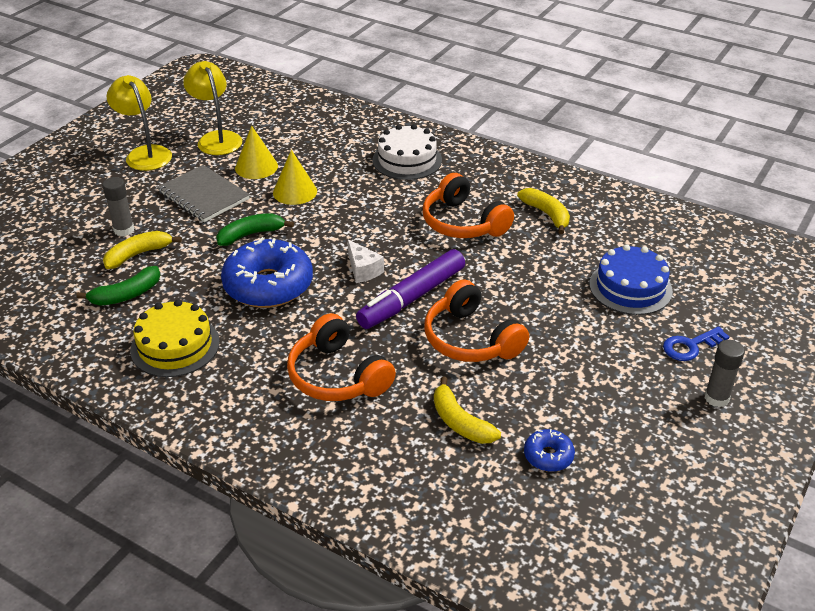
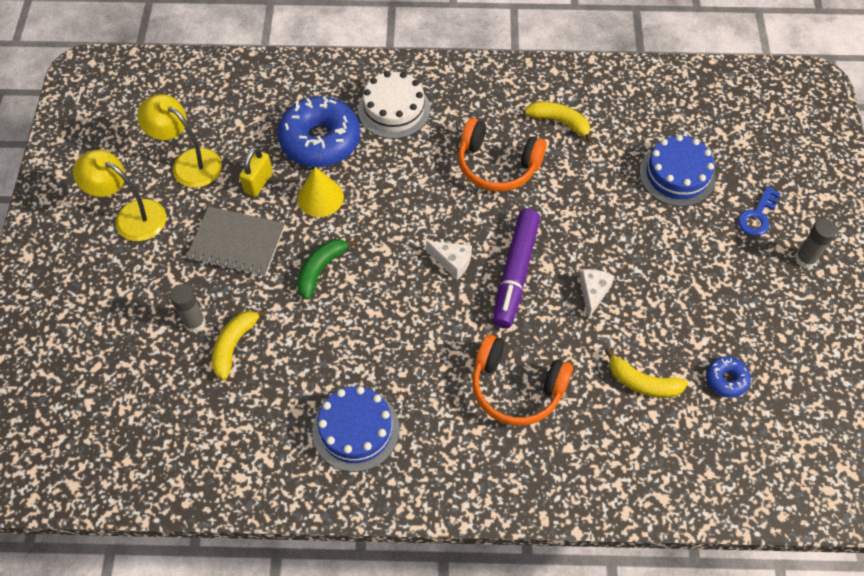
camera: 30 degrees left, 20 degrees up
(126, 295) = (264, 397): green banana -> none
(175, 346) = (356, 430): yellow cake -> blue cake
(256, 167) = (258, 182): yellow cone -> yellow padlock
(268, 285) = (383, 321): blue donut -> blue donut (320, 140)
(471, 339) = (593, 293): orange headphones -> white cheese

